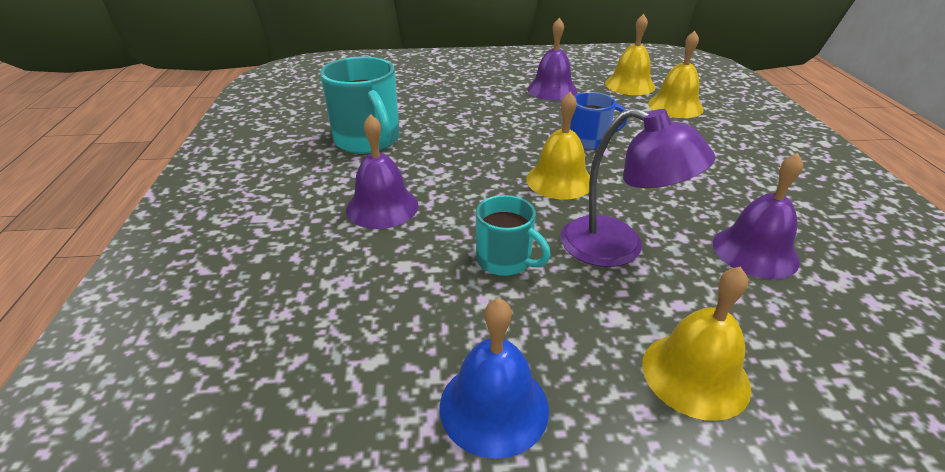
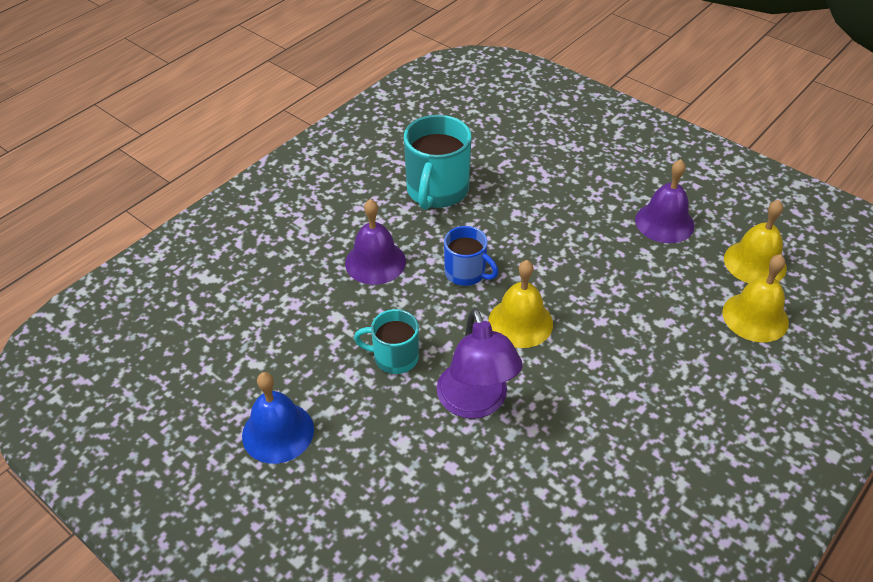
camera: 45 degrees right, 10 degrees up
(505, 260) = (394, 357): turquoise mug -> turquoise mug turned 105 degrees clockwise
(589, 141) = (605, 301): blue mug -> blue mug (466, 273)
(695, 374) = (393, 504): yellow bell -> none
(755, 251) = (564, 479): purple bell -> none

